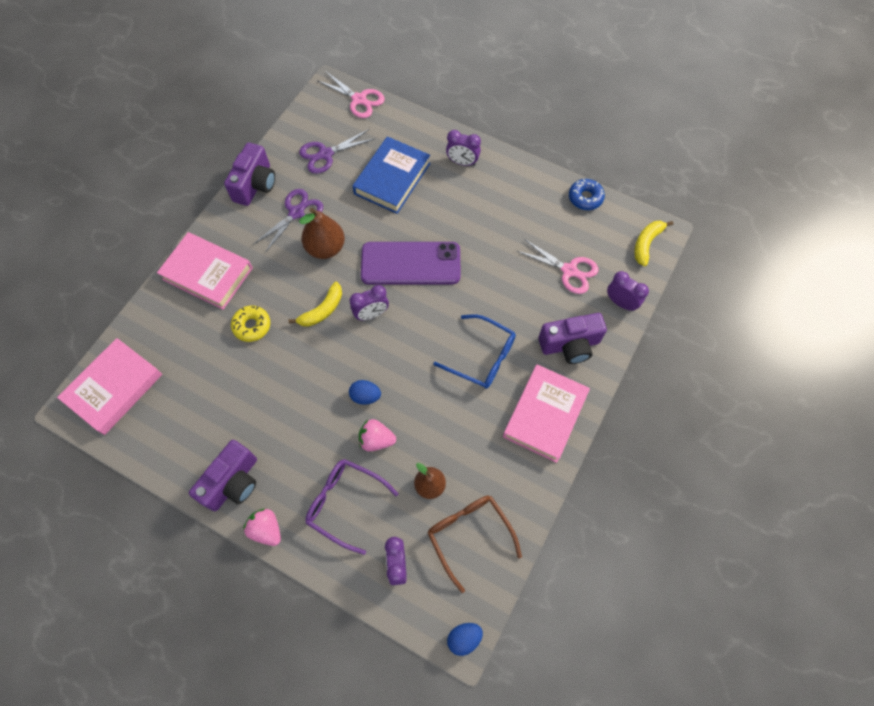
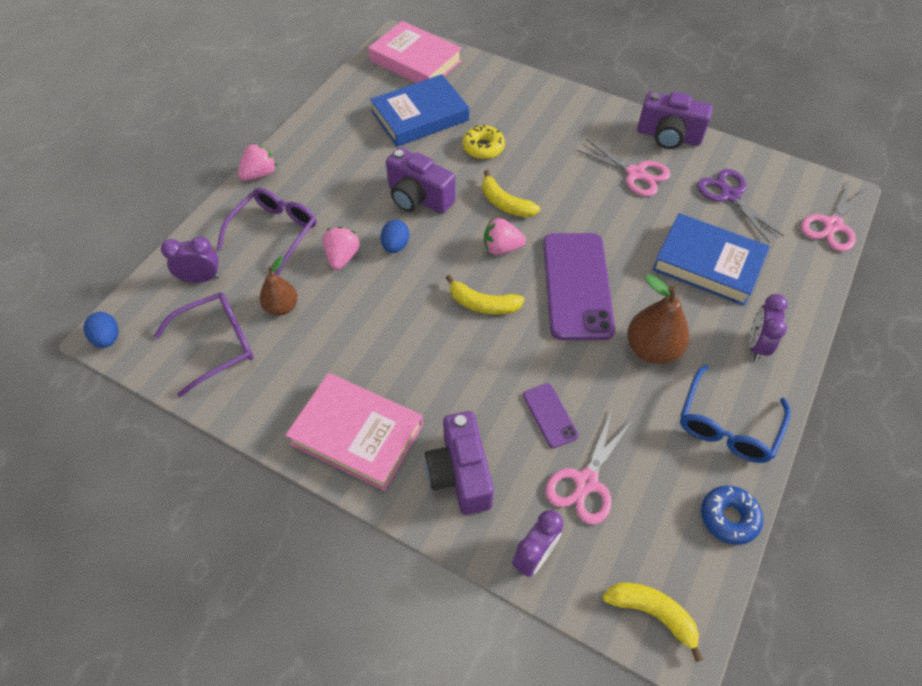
camera: 90 degrees right, 10 degrees down
(201, 381) = (420, 116): none -> blue book
(207, 274) = (545, 109): pink book -> none
(233, 482) = (311, 147): purple camera -> purple camera (418, 198)
(296, 212) = (636, 174): purple scissors -> pink scissors
(325, 248) = (589, 202): brown pear -> brown pear (652, 349)
(371, 314) = (501, 248): purple clock -> pink strawberry
(427, 329) = (483, 304): none -> yellow banana
(469, 535) = (216, 345): brown glasses -> purple glasses
(481, 357) = (443, 362): blue glasses -> blue glasses (727, 425)
(522, 288) = (550, 415): none -> purple phone

